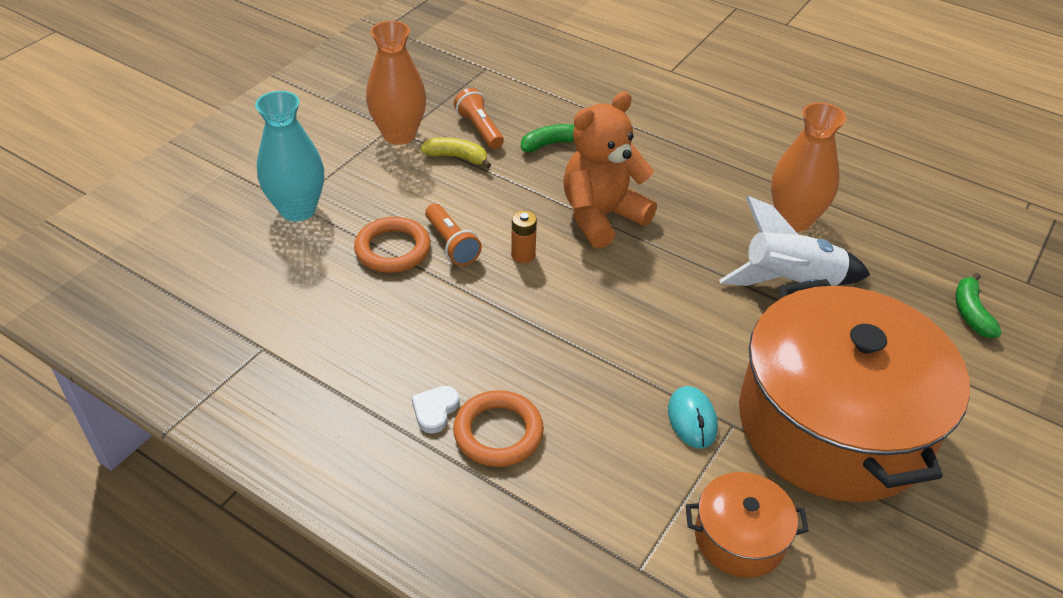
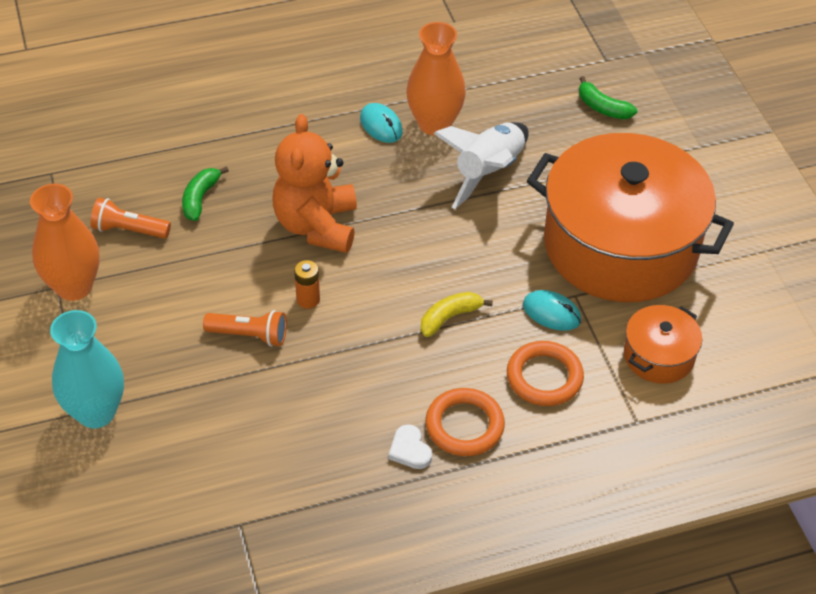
camera: 50 degrees left, 5 degrees up
(393, 249) = (215, 376): orange ring -> orange ring (544, 377)
(457, 157) = (149, 267): yellow banana -> yellow banana (449, 317)
(748, 191) = (381, 125): none -> turquoise mouse

